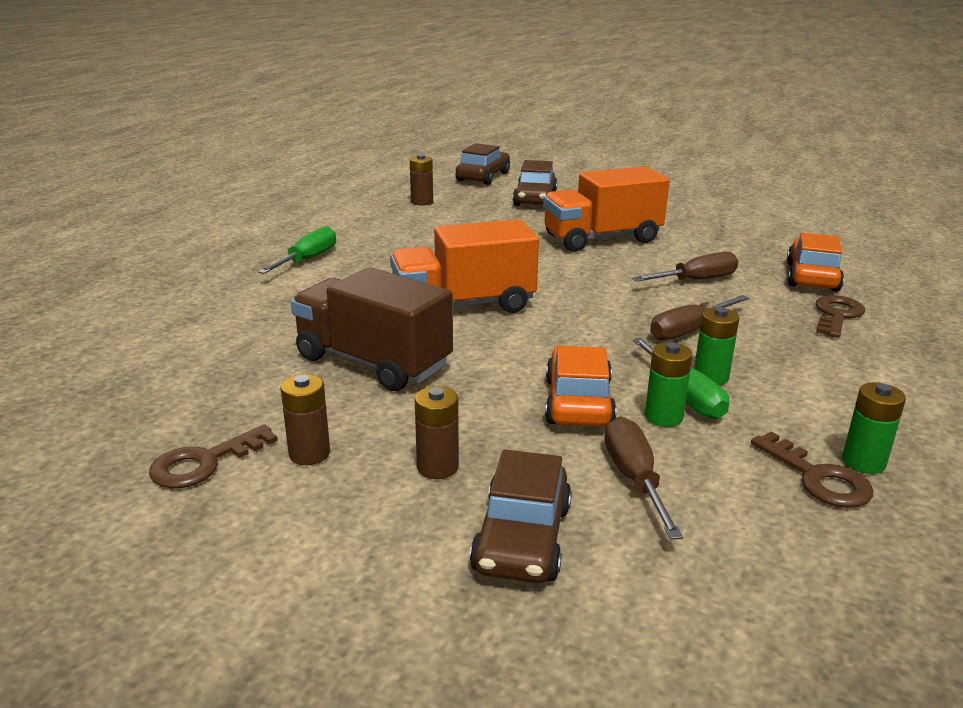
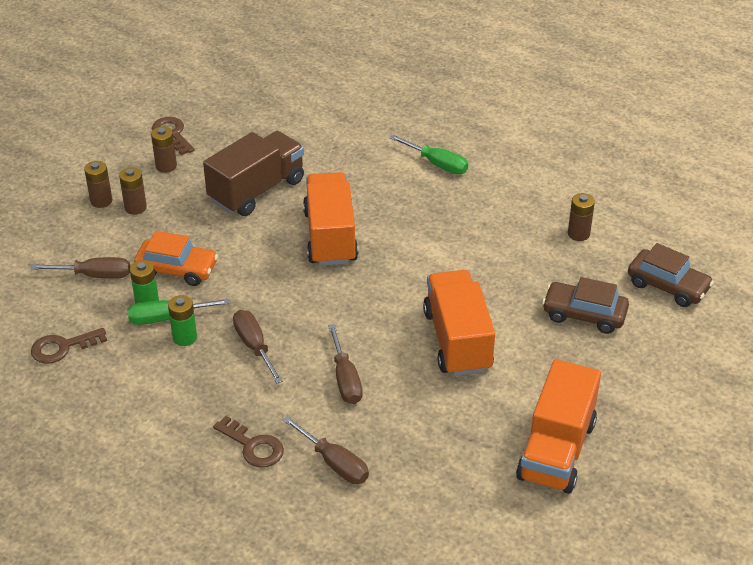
camera: 100 degrees right, 15 degrees up
(425, 512) = (101, 201): none -> brown battery
(522, 538) = (68, 229): brown car -> none
(703, 204) = (556, 450): none -> orange truck
(812, 277) = (334, 463): orange car -> brown screwdriver
(863, 462) = (67, 373): green battery -> none

